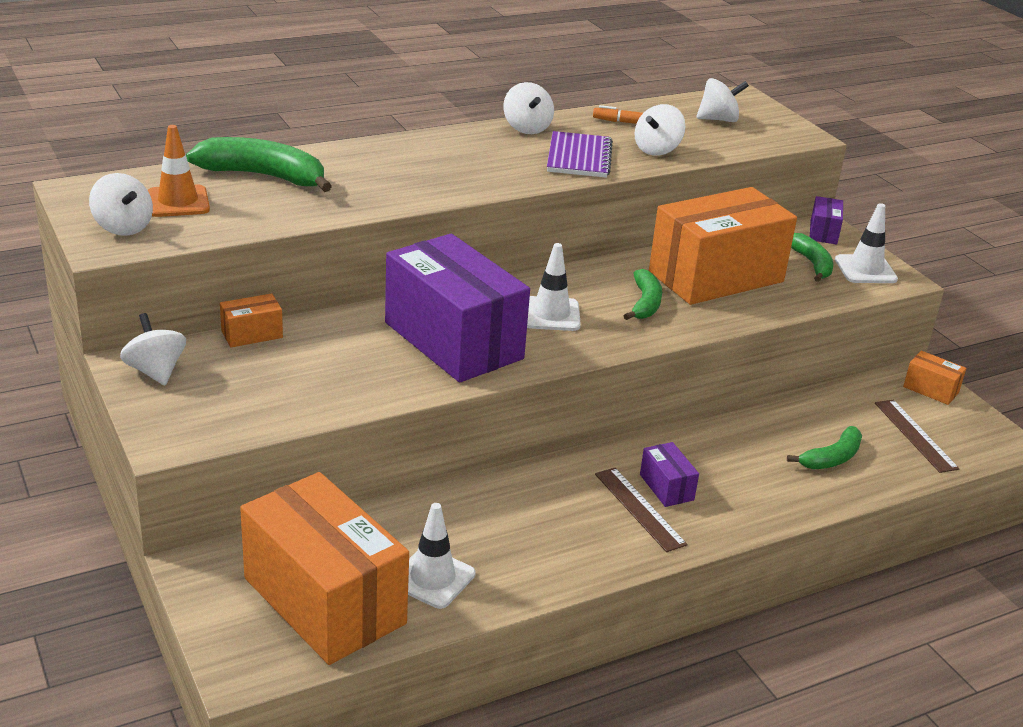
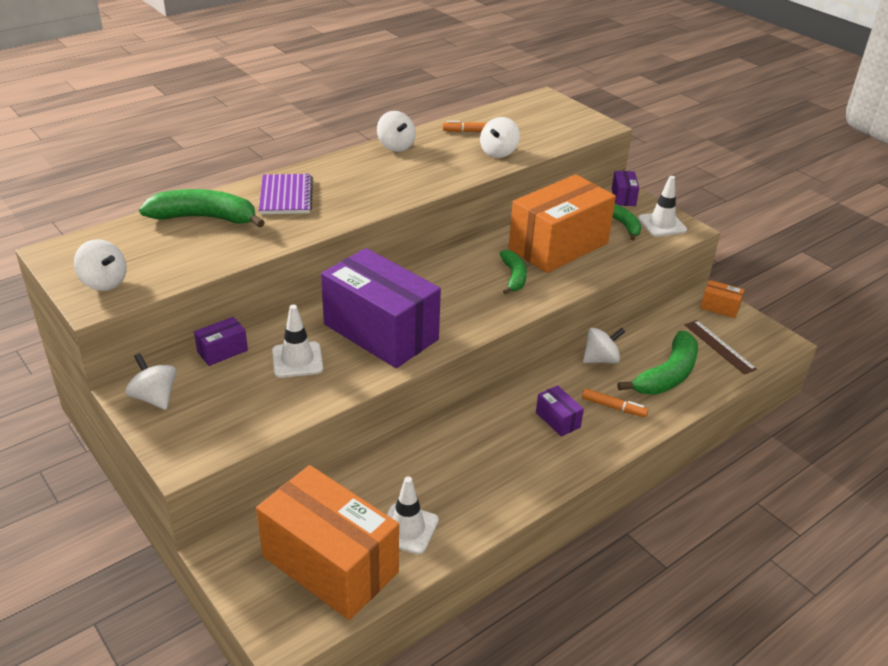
camera: 10 degrees left, 5 degrees up
(178, 202) = (142, 252): orange traffic cone -> none
(252, 334) = (222, 351): orange box -> purple box
(551, 314) = (447, 297): white traffic cone -> white traffic cone (297, 360)
(579, 157) = (443, 167): purple notebook -> purple notebook (286, 196)
(639, 509) = (543, 441): brown ruler -> none
(718, 119) = (535, 120): white spinning top -> white spinning top (601, 359)
(746, 484) = (613, 407): none -> orange marker
(832, 458) = (667, 375): green banana -> green banana, size x1.65

